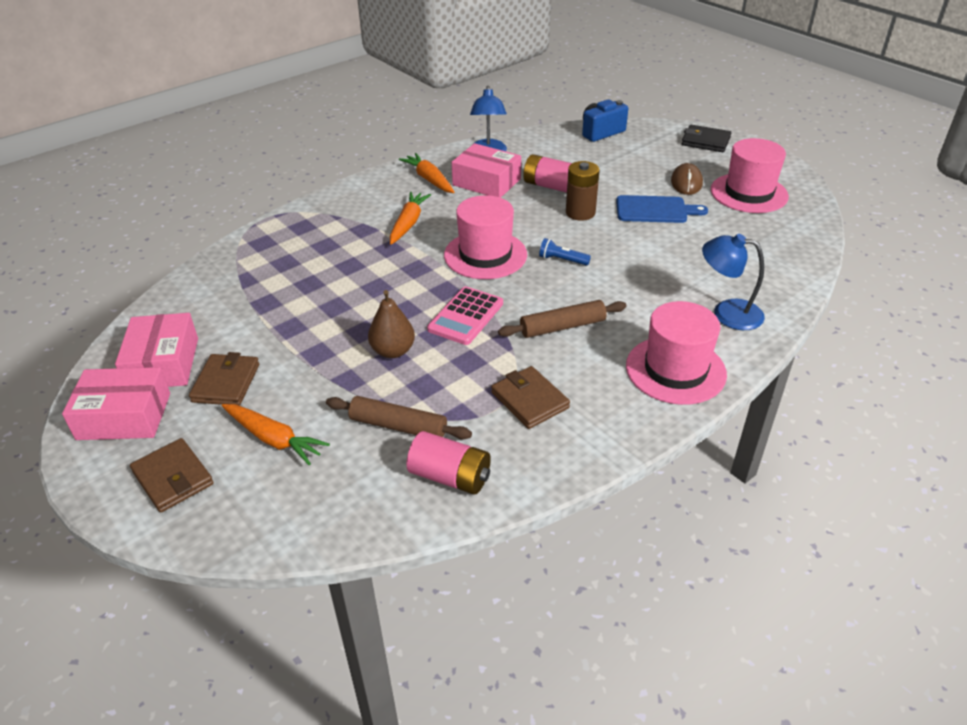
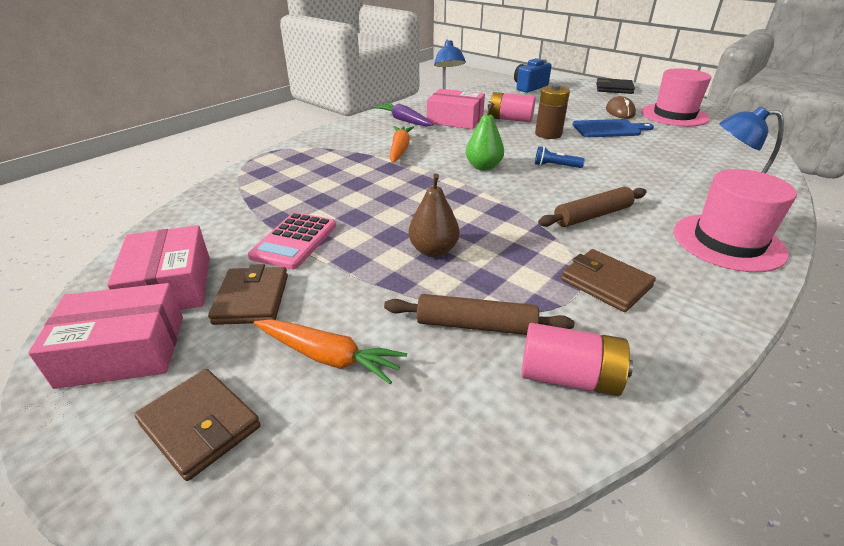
camera: 10 degrees left, 5 degrees down
(429, 179) = (404, 120): orange carrot -> purple carrot
(466, 316) = (493, 215): pink calculator -> pink calculator (294, 241)
(485, 255) = (483, 167): pink hat -> green pear

